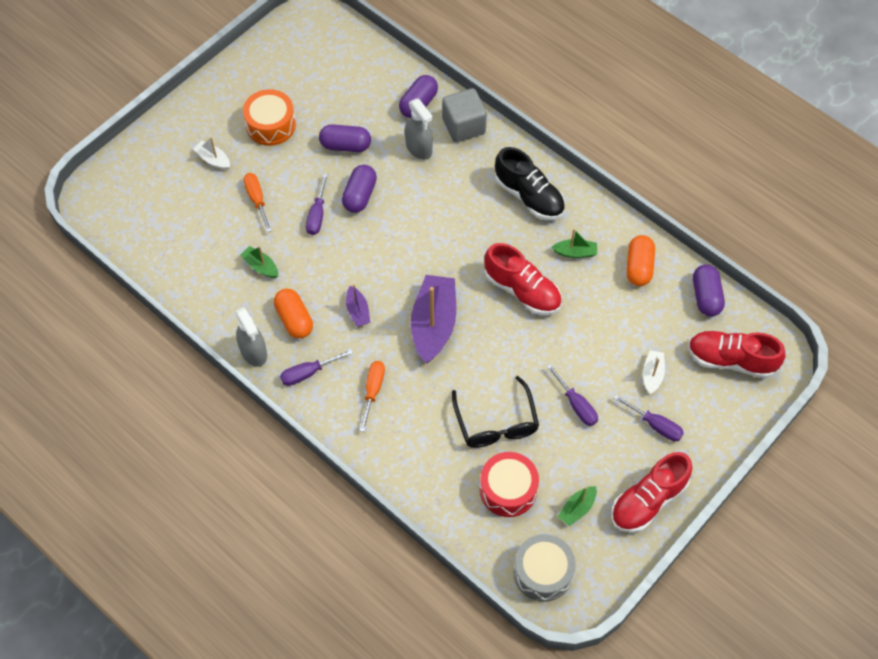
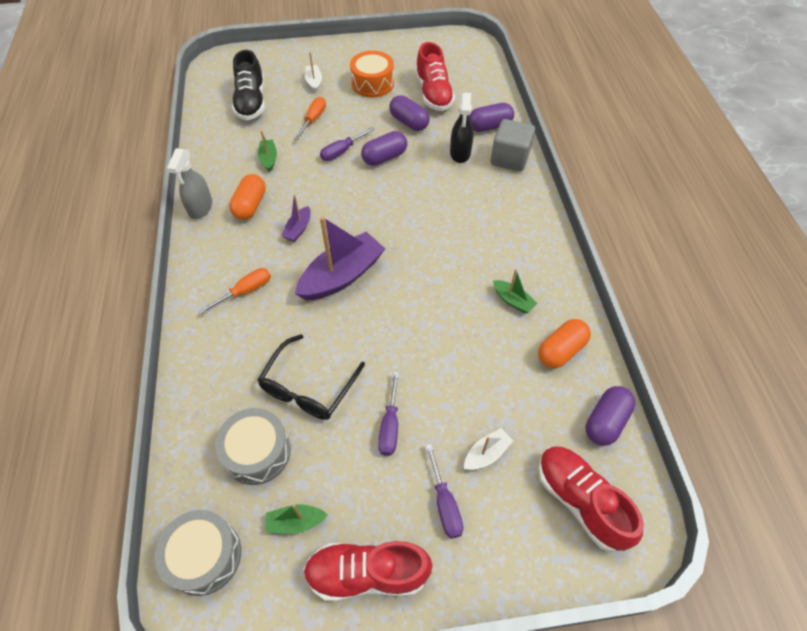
camera: 40 degrees right, 5 degrees down
(308, 373) = (218, 246): purple screwdriver -> none
(419, 148) = (460, 153): grey spray bottle -> black spray bottle
(508, 489) = (257, 452): red drum -> grey drum
(522, 290) = (438, 299): red shoe -> red shoe (433, 94)
(529, 196) = (514, 235): black shoe -> black shoe (251, 102)

